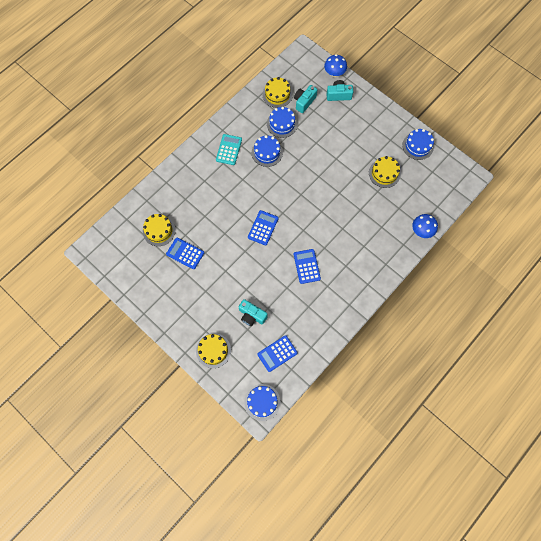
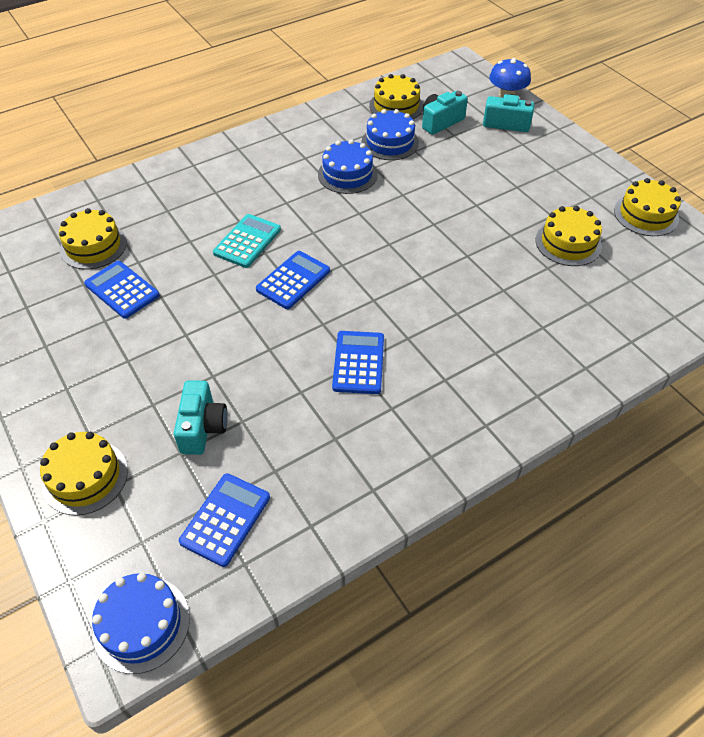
camera: 15 degrees right, 20 degrees down
(229, 150) = (280, 159): turquoise calculator -> turquoise calculator (247, 241)
(252, 315) = (202, 427): turquoise camera -> turquoise camera turned 135 degrees counterclockwise
(277, 353) = (225, 519): blue calculator -> blue calculator turned 135 degrees clockwise
(418, 146) = (646, 215): blue cake -> yellow cake
(421, 231) = (632, 351): blue mushroom -> none

